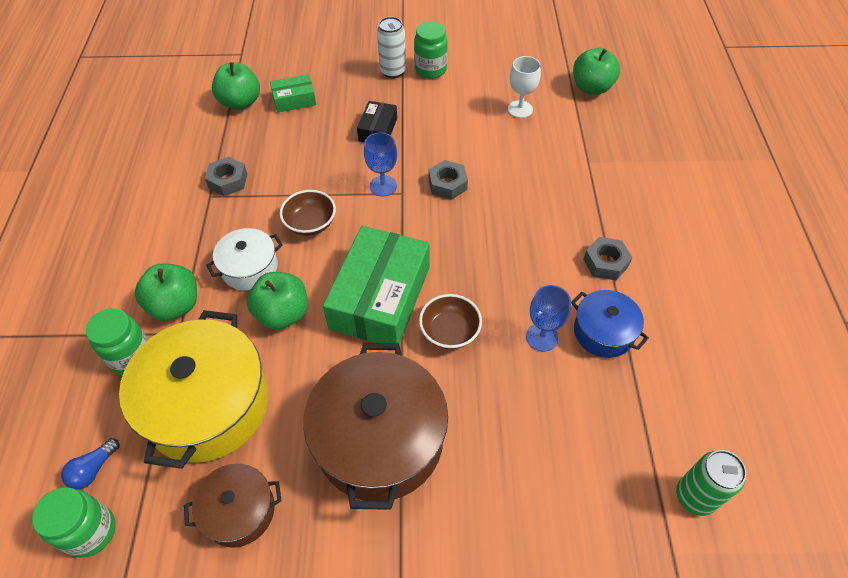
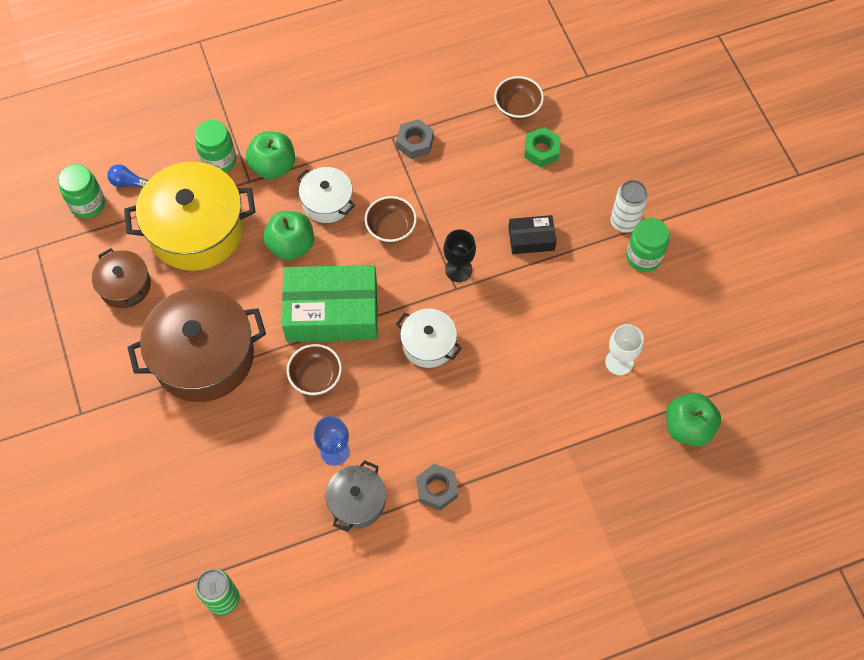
camera: 70 degrees right, 10 degrees up
(240, 102) = (517, 107): green apple -> brown bowl
(294, 100) = (541, 150): green box -> green nut
(383, 186) = (458, 270): blue goblet -> black goblet
(447, 184) = (482, 324): grey nut -> none
(451, 229) = (428, 344): none -> white pot
(603, 332) = (357, 501): blue pot -> grey pot

